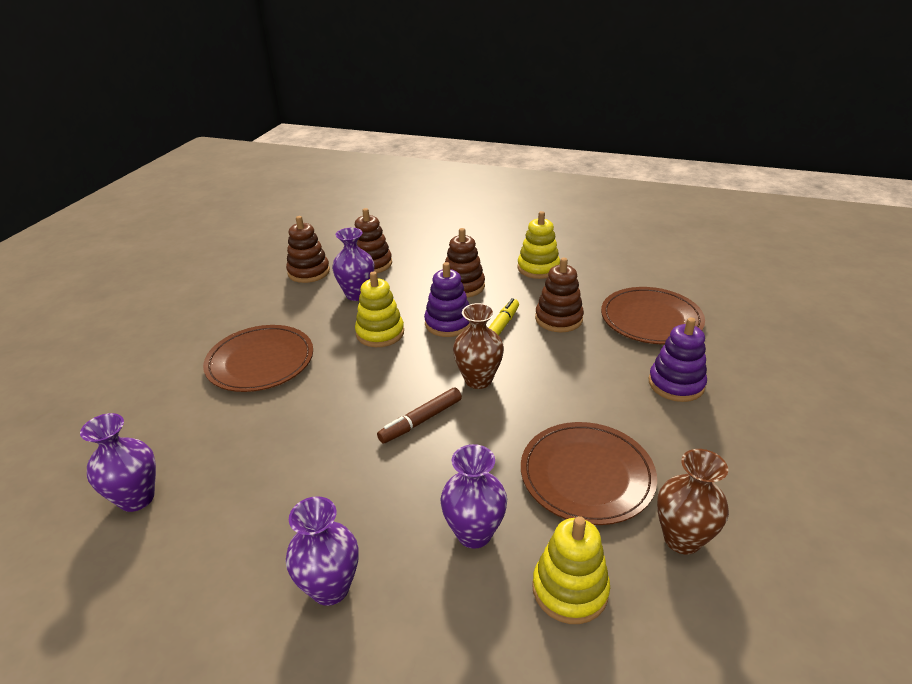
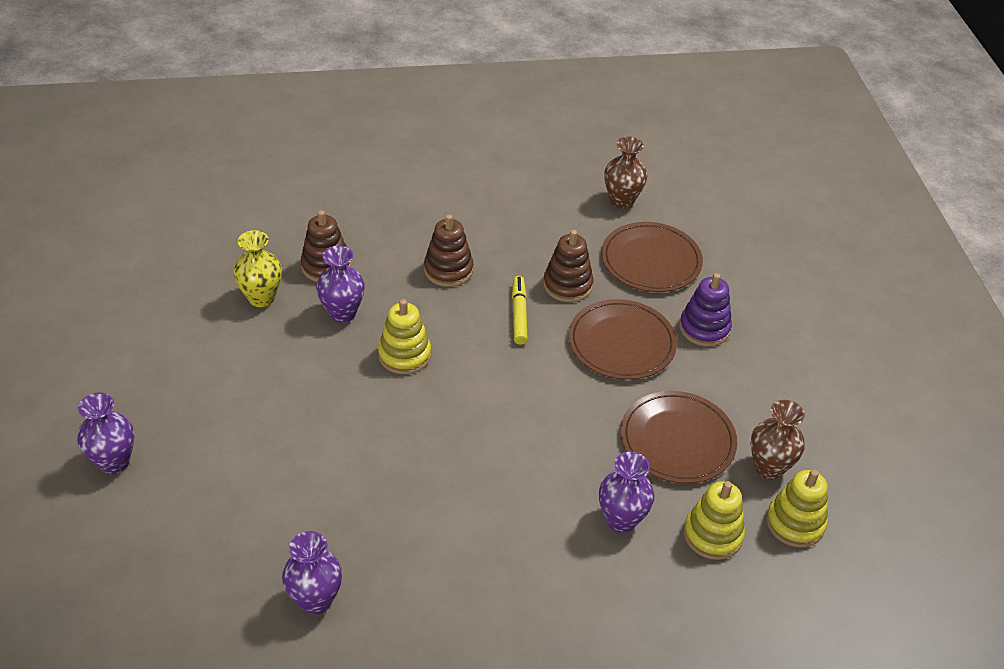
camera: 30 degrees left, 10 degrees up
(260, 361) = (307, 427): brown plate -> brown plate (621, 343)
(309, 272) = (261, 298): brown stacking toy -> yellow vase
(330, 588) = (543, 603): purple vase -> purple vase (114, 462)
(421, 421) = (513, 437): brown marker -> none
(448, 323) = (465, 322): purple stacking toy -> none
(478, 380) = (535, 378): brown vase -> brown vase (621, 201)
(538, 268) = (510, 224): yellow stacking toy -> yellow stacking toy (795, 523)

